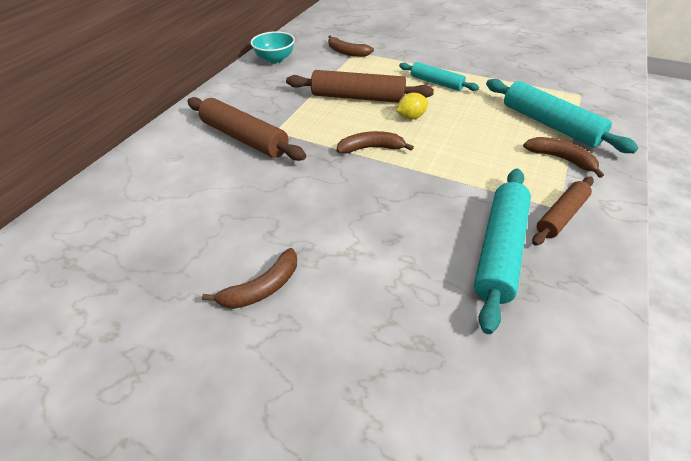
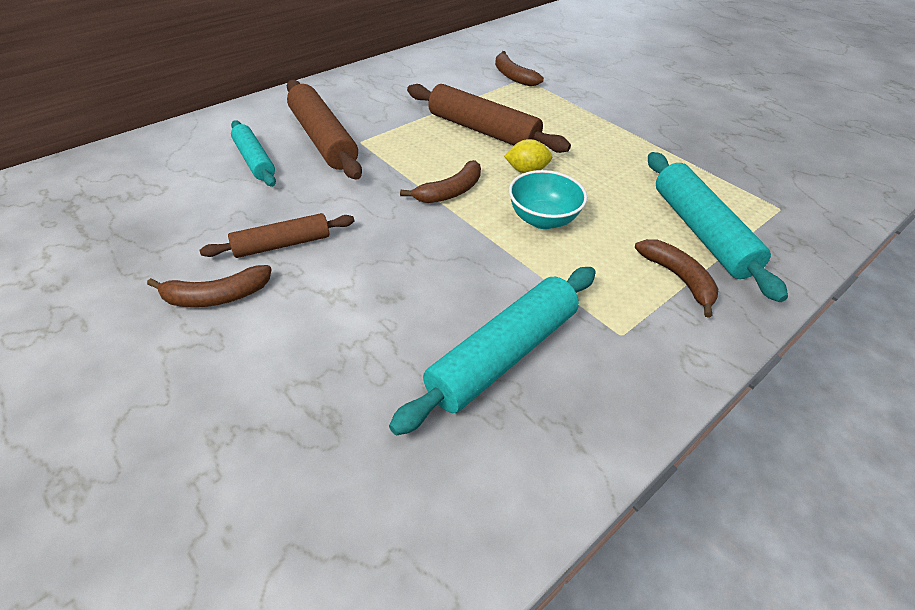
camera: 20 degrees right, 0 degrees up
(275, 59) = (424, 63): turquoise bowl -> turquoise bowl (542, 219)
(371, 148) = (450, 192): brown banana -> brown banana turned 120 degrees clockwise
(436, 82) = (593, 140): turquoise rolling pin -> turquoise rolling pin (254, 160)
(561, 216) = (616, 345): brown rolling pin -> brown rolling pin (282, 244)

